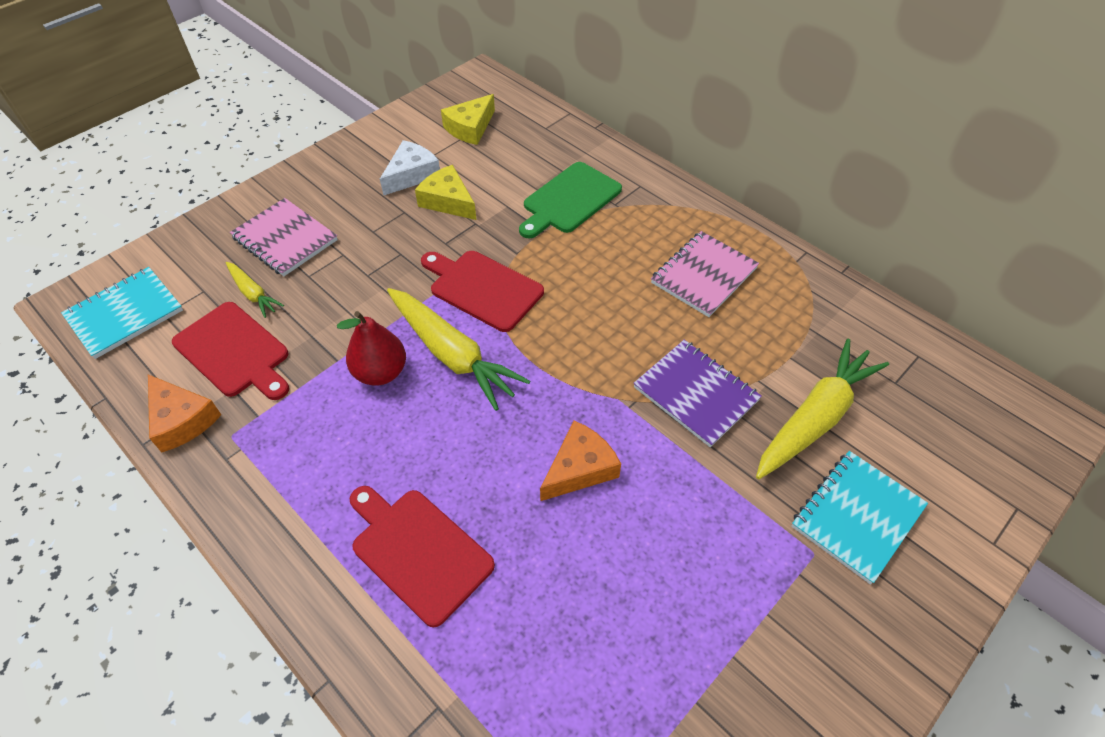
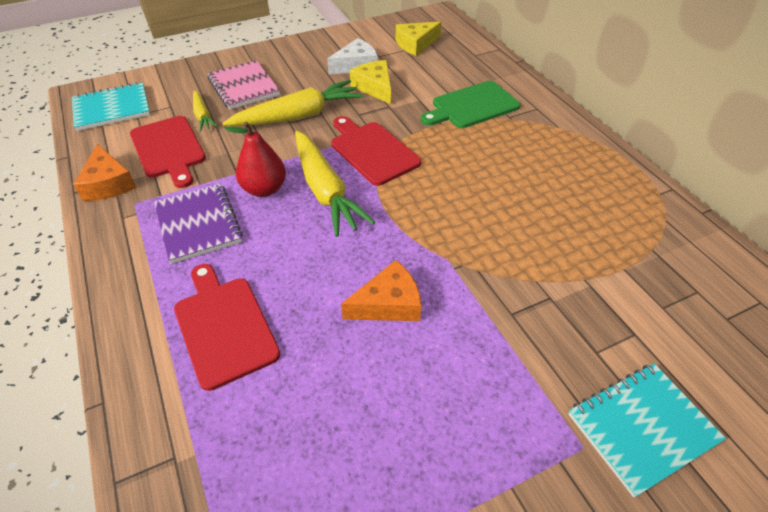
camera: 20 degrees right, 5 degrees down
(696, 394) = (520, 274): purple notebook -> purple notebook (198, 224)
(704, 275) = (566, 185): pink notebook -> none
(815, 417) = (630, 326): yellow carrot -> yellow carrot (298, 116)

